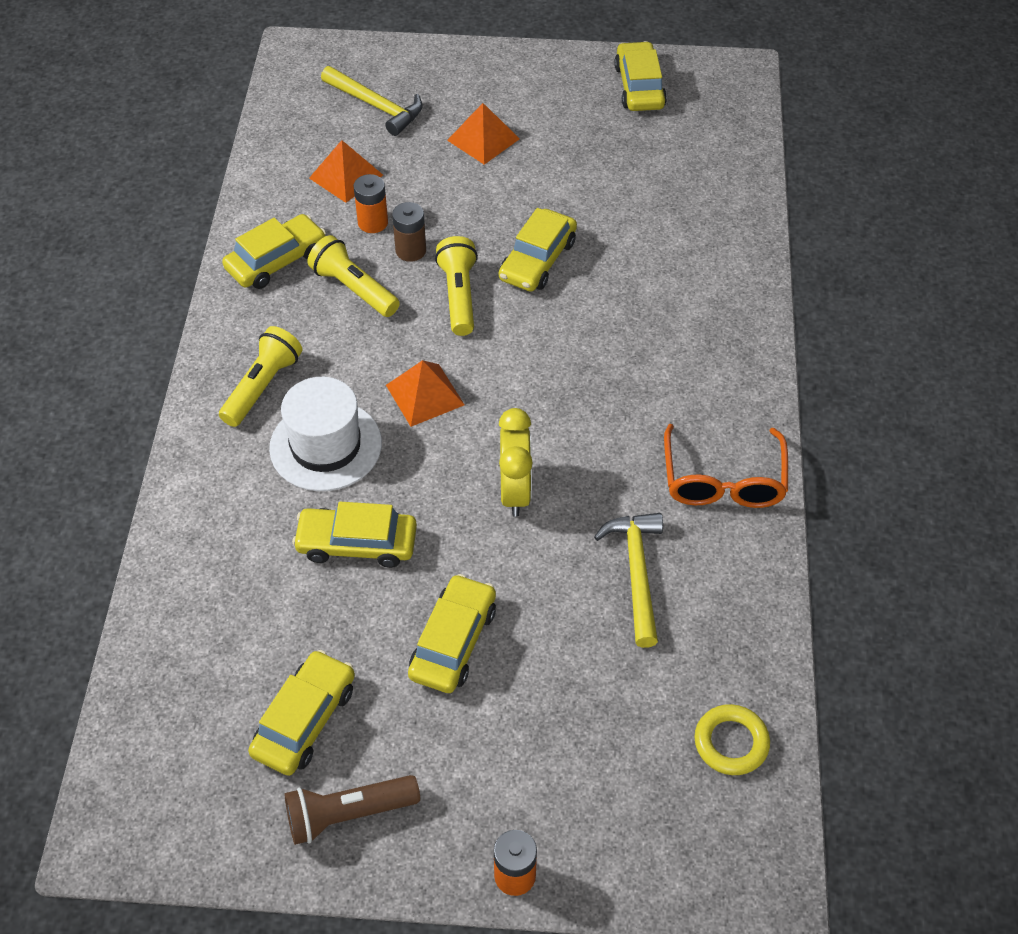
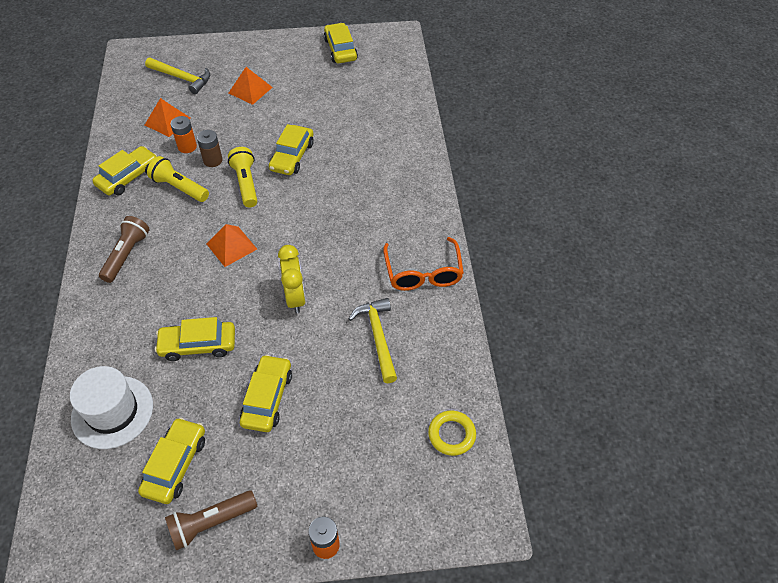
camera: 10 degrees left, 0 degrees up
(263, 386) = (127, 255): yellow flashlight -> brown flashlight
(325, 445) = (171, 286): white hat -> white hat (112, 412)

